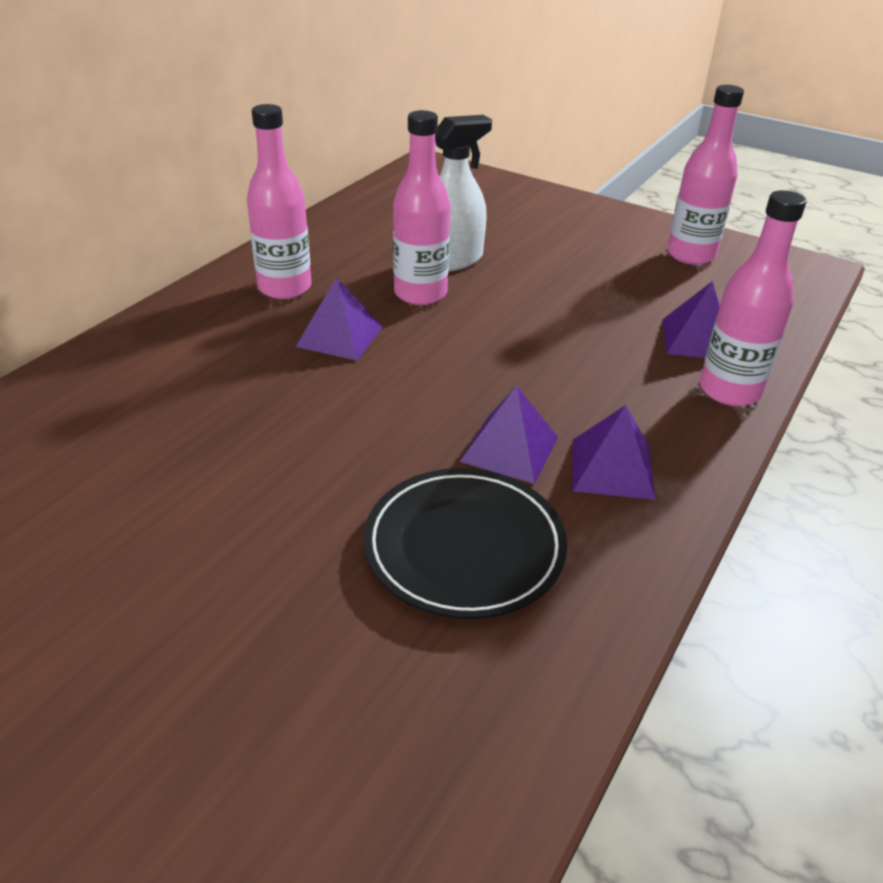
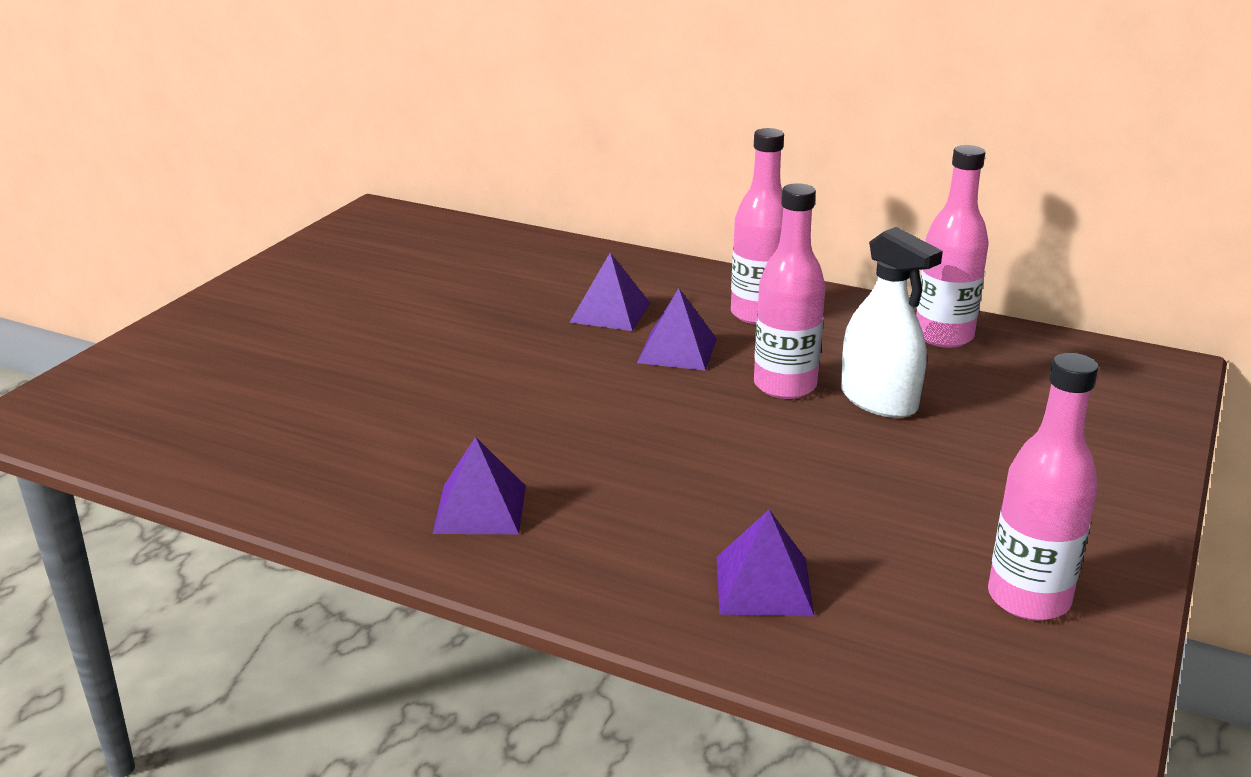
camera: 85 degrees right, 10 degrees down
(464, 547) = (371, 432): black plate -> none
(510, 449) = (505, 450): purple pyramid -> purple pyramid (610, 312)
(729, 391) = (644, 603): pink bottle -> pink bottle (943, 336)

